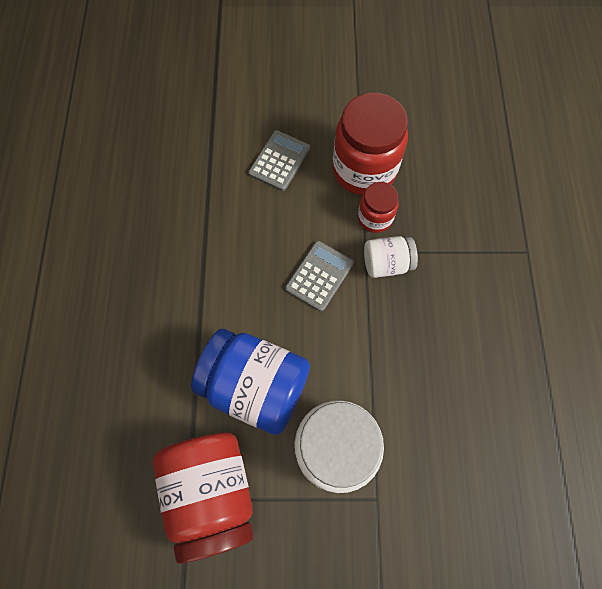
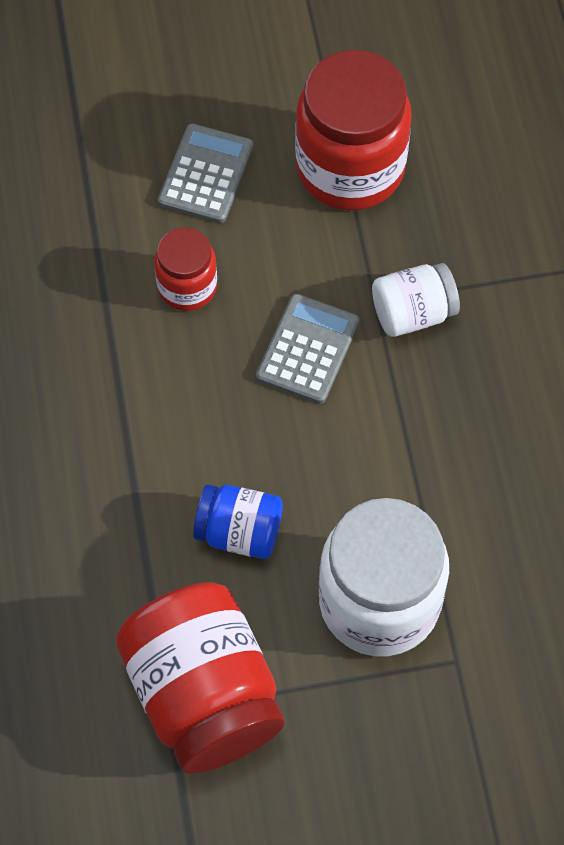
camera: 10 degrees left, 5 degrees down
(255, 386) = (239, 532): blue jar -> blue jar, size x0.53
(375, 218) = (381, 243): red jar -> red jar (187, 286)

